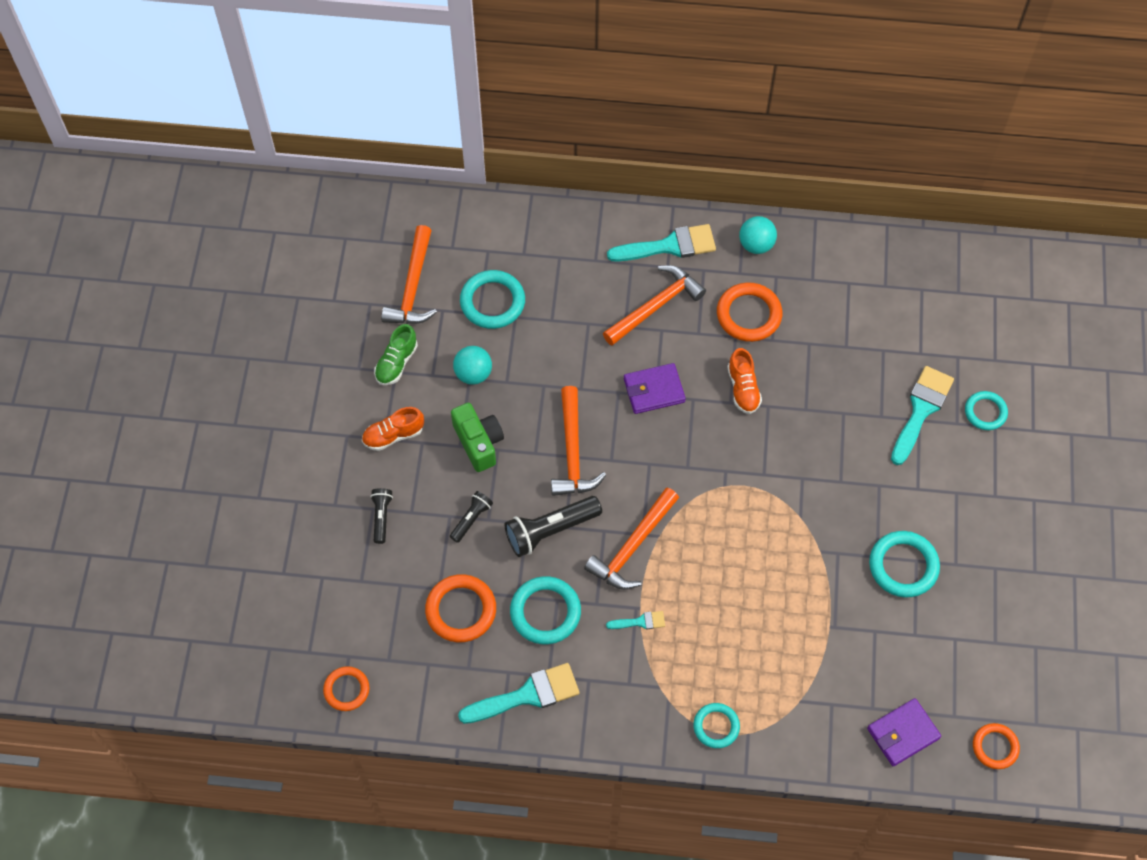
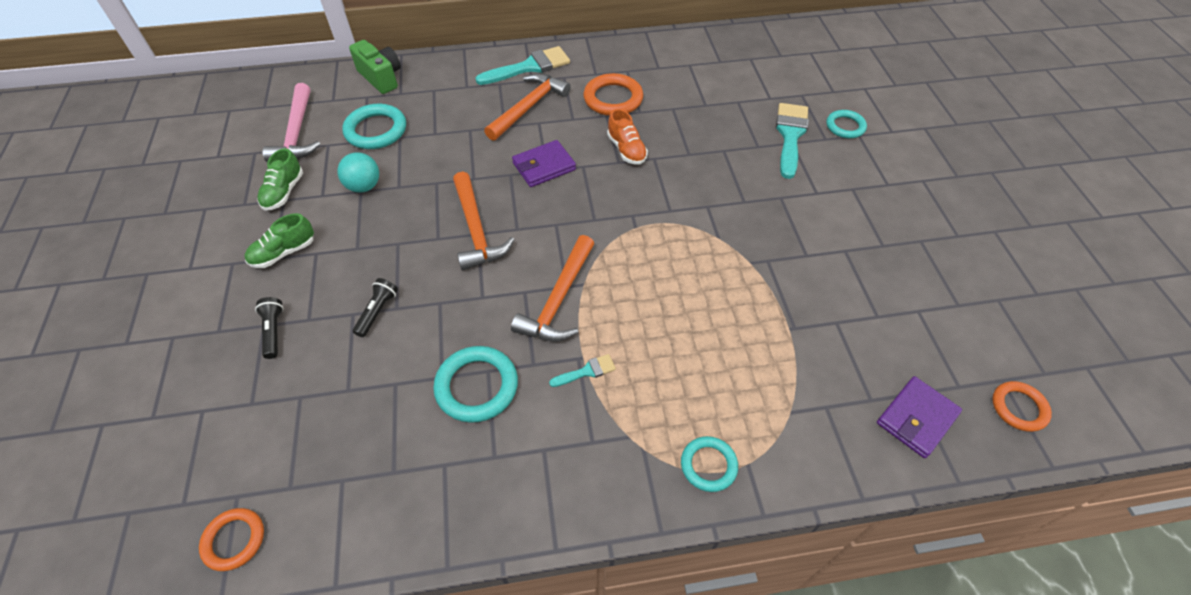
camera: 15 degrees left, 10 degrees down
(393, 435) = (283, 253): orange shoe -> green shoe
(412, 287) = (296, 133): orange hammer -> pink hammer
(461, 610) = (376, 407): orange ring -> none
(478, 442) = (376, 241): green camera -> green camera (381, 78)
(527, 695) = (472, 486): turquoise brush -> none
(550, 530) = (466, 303): black flashlight -> none
(756, 245) = (603, 54): turquoise ball -> none
(903, 566) = (835, 257): turquoise ring -> none

